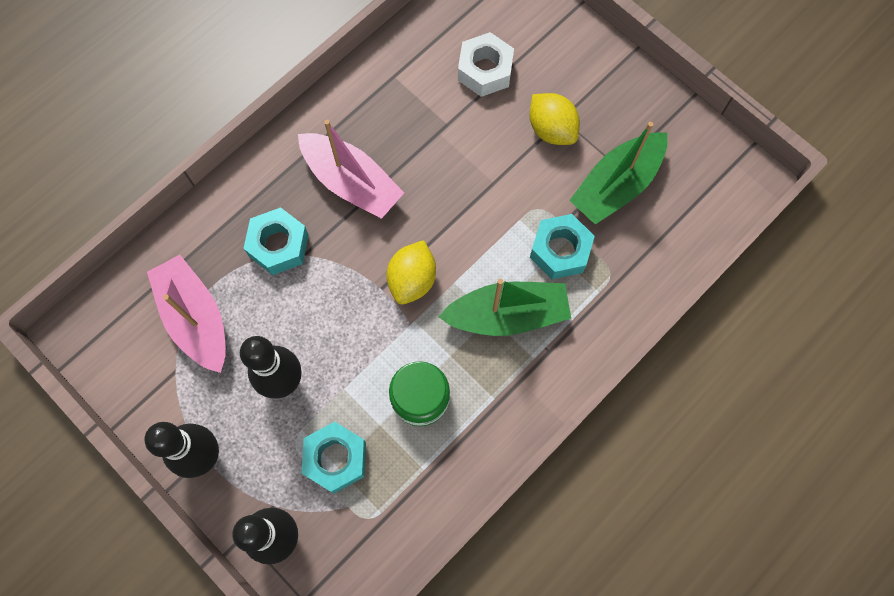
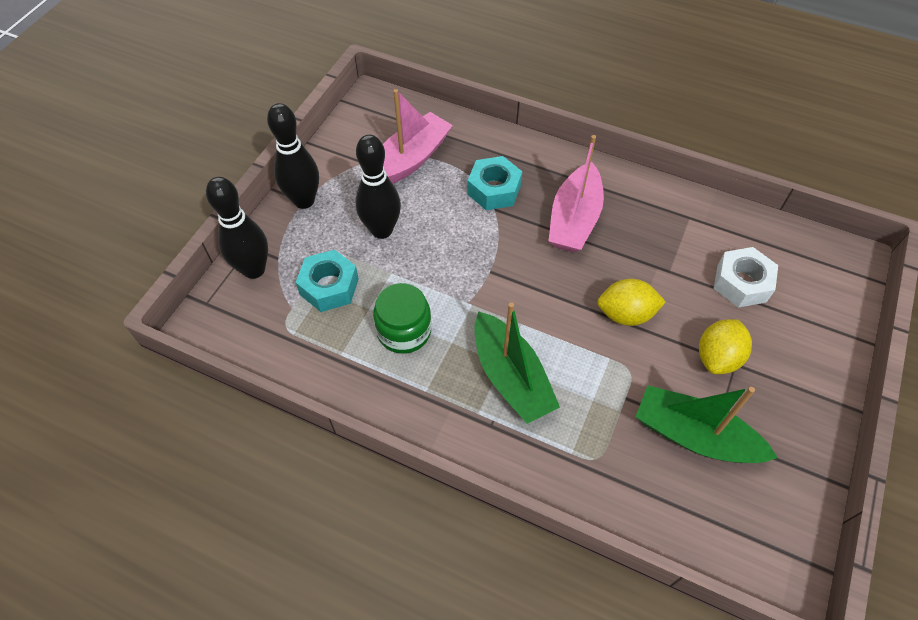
camera: 70 degrees right, 15 degrees down
(412, 280) = (508, 291): yellow lemon -> yellow lemon (625, 314)
(560, 250) = (596, 403): turquoise nut -> none

